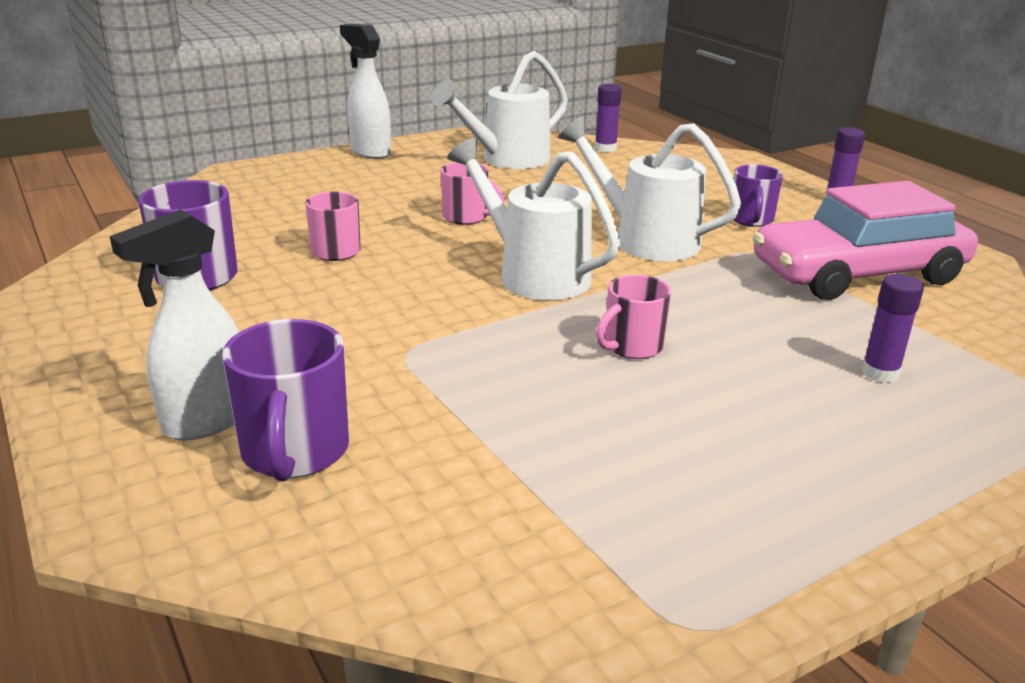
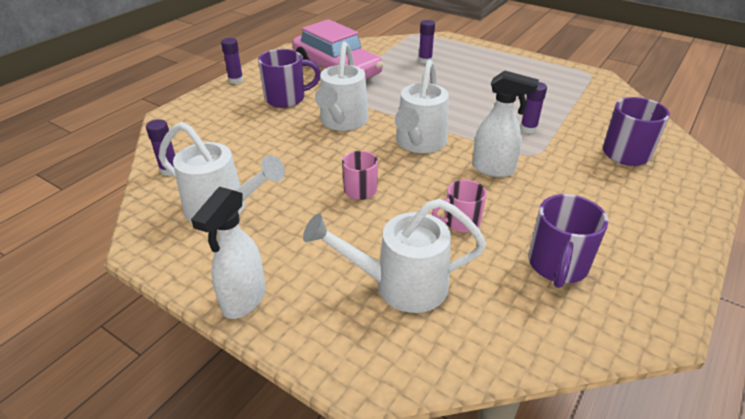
camera: 115 degrees left, 10 degrees up
(205, 421) = (646, 183): white spray bottle -> white spray bottle (493, 169)
(297, 202) = (400, 285): none -> white watering can
(486, 381) = (528, 129): none -> purple glue stick
(631, 347) = (462, 105): pink mug -> none
(751, 220) = (287, 98): purple mug -> purple mug, size x1.52

